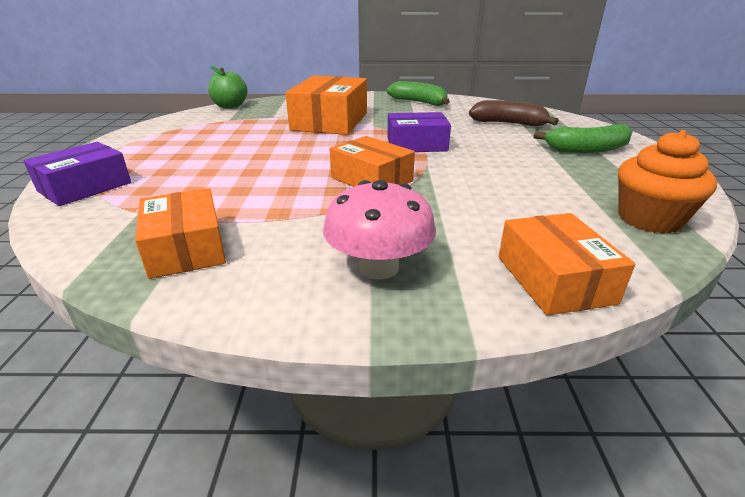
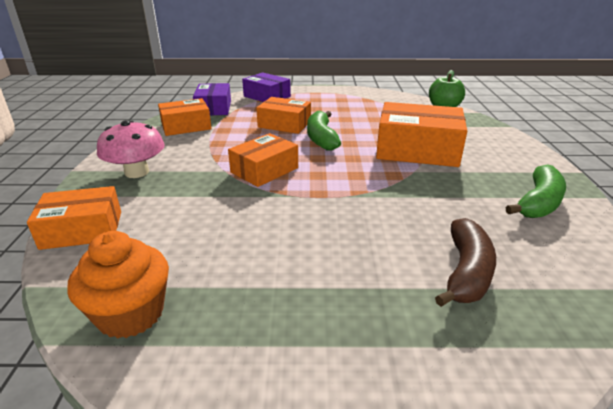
camera: 90 degrees right, 0 degrees up
(229, 172) = (284, 124): none -> orange box
(416, 144) = (353, 193): purple box -> purple box (214, 108)
(586, 150) = (353, 331): green banana -> green banana (321, 138)

